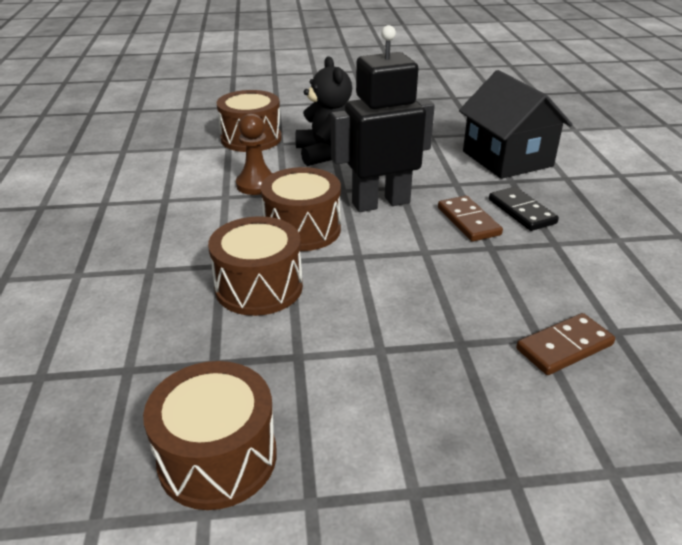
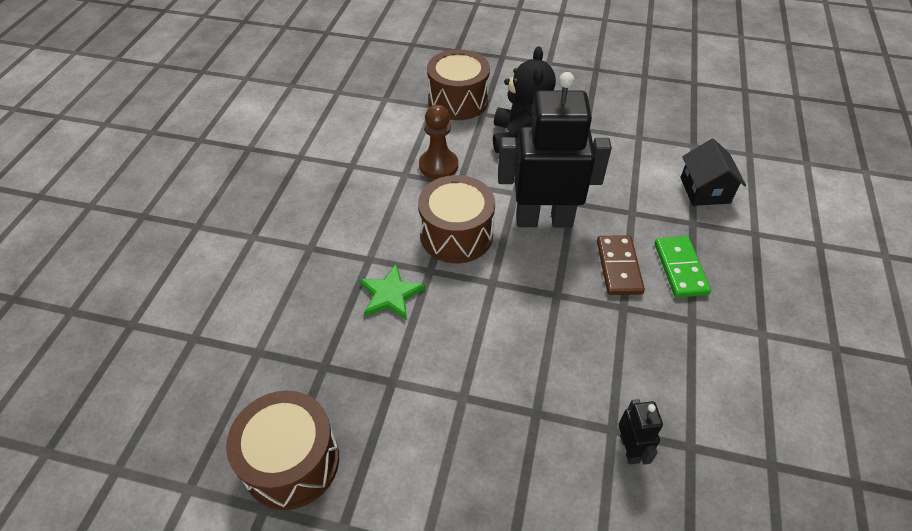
camera: 20 degrees right, 15 degrees up
(259, 287) = (391, 294): brown drum -> green star
(507, 159) = (705, 190): black house -> black house, size x0.57
(521, 211) = (680, 268): black domino -> green domino
(564, 347) = (630, 449): brown domino -> black robot

